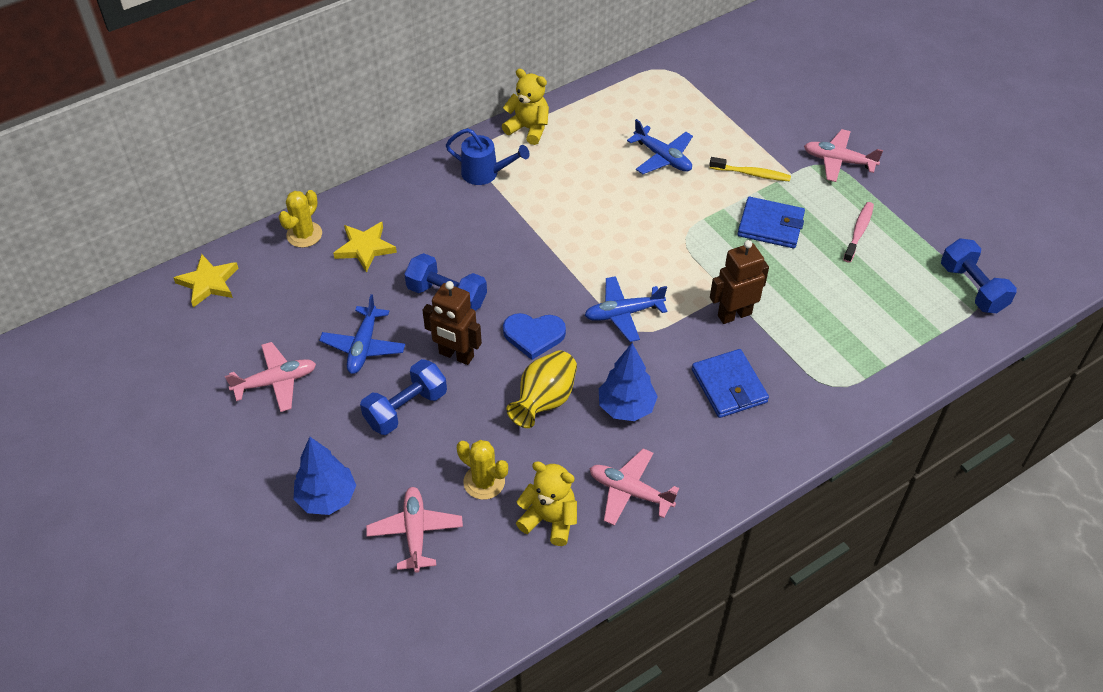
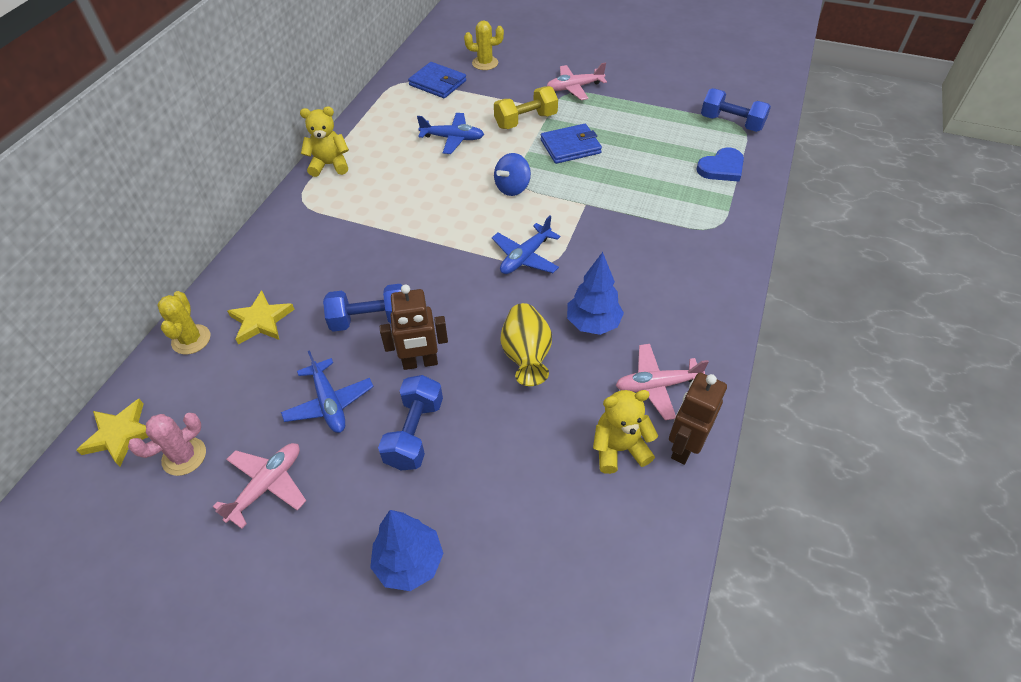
camera: 35 degrees left, 0 degrees up
(238, 326) = (184, 456): none -> pink cactus
(415, 532) = (519, 537): pink plane -> none
(484, 482) = (538, 452): yellow cactus -> yellow cactus (485, 63)
(485, 173) = (321, 212): blue watering can -> none
(534, 335) = (471, 311): blue heart -> blue heart (721, 168)
(673, 239) = (512, 188): none -> blue spinning top
(729, 386) = (649, 266): blue wallet -> blue wallet (437, 83)
(734, 314) = (604, 215): brown robot -> brown robot (684, 447)
(752, 174) = (525, 121): yellow toothbrush -> yellow dumbbell
(859, 231) = (630, 123): pink toothbrush -> none

